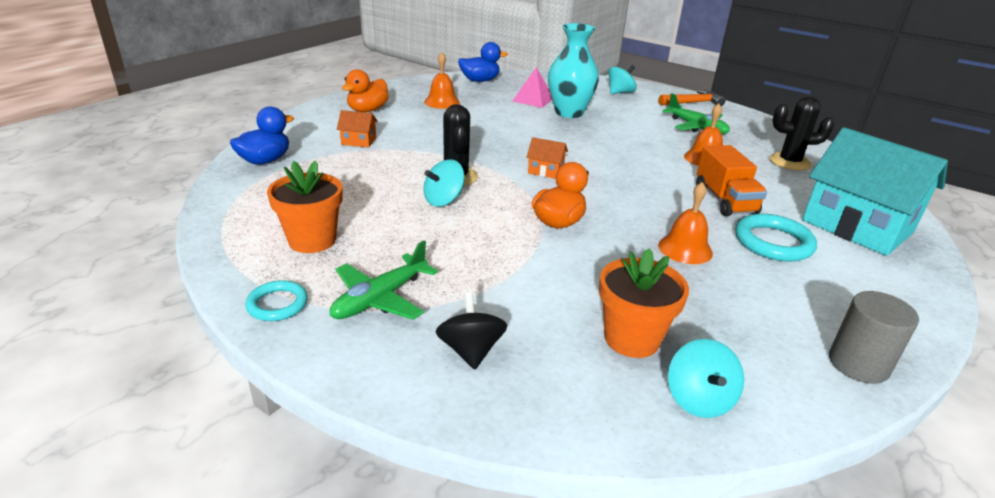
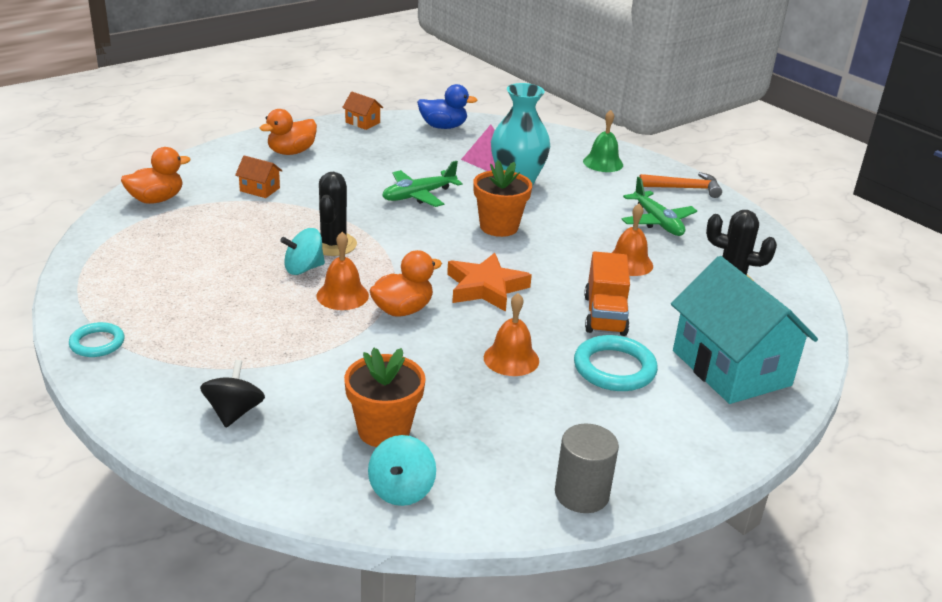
camera: 15 degrees right, 0 degrees up
(265, 160) = (156, 199): blue duck -> orange duck
(312, 240) = (156, 290): orange flower pot -> orange flower pot (499, 227)
(380, 299) = (185, 354): green plane -> green plane (418, 195)
(442, 102) = (379, 151): orange bell -> orange bell (342, 295)
(545, 171) = (433, 251): orange house -> orange house (362, 122)
(612, 193) = (486, 288): none -> orange star
(620, 92) = (603, 163): turquoise spinning top -> green bell

